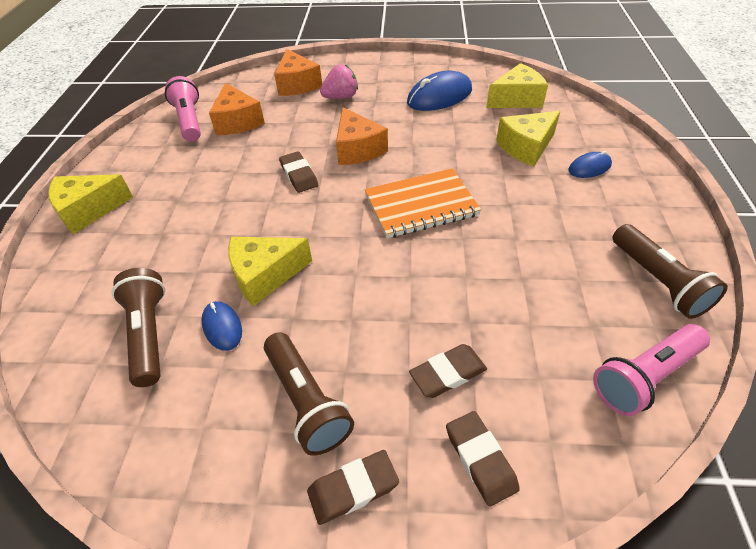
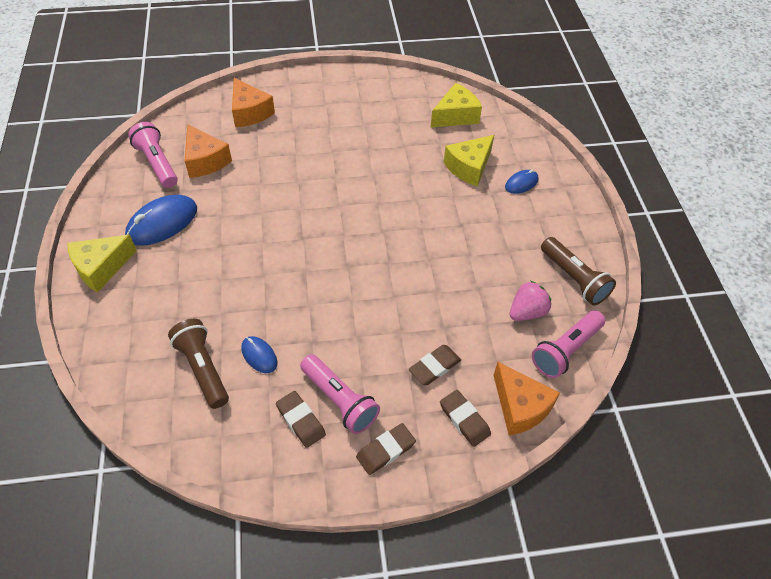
camera: 15 degrees left, 5 degrees up
(265, 275) = (279, 310): yellow cheese -> none
(299, 175) = (280, 213): brown eraser -> brown eraser (300, 421)
(306, 401) = (339, 400): brown flashlight -> pink flashlight
(341, 97) = (296, 125): pink strawberry -> pink strawberry (527, 312)
(357, 149) = (325, 182): orange cheese -> orange cheese (520, 407)
(421, 205) = (391, 233): orange notebook -> none
(439, 96) = (387, 117): blue mouse -> blue mouse (162, 223)

